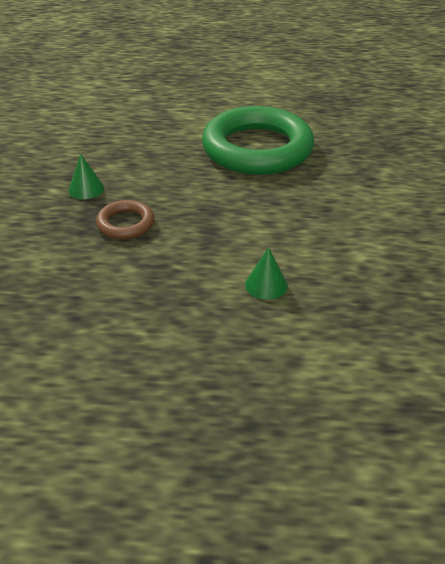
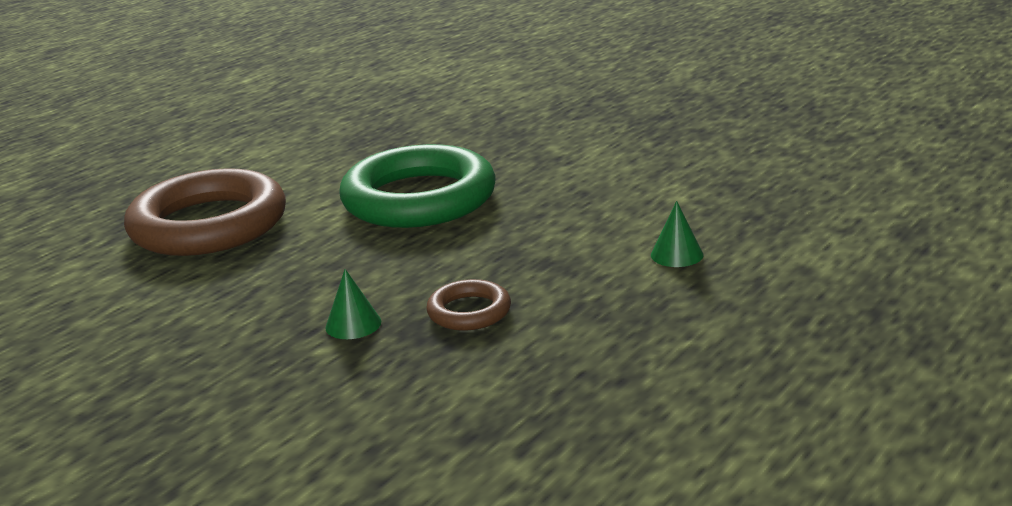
camera: 55 degrees left, 15 degrees down
(167, 98) = (208, 225): none -> brown ring

